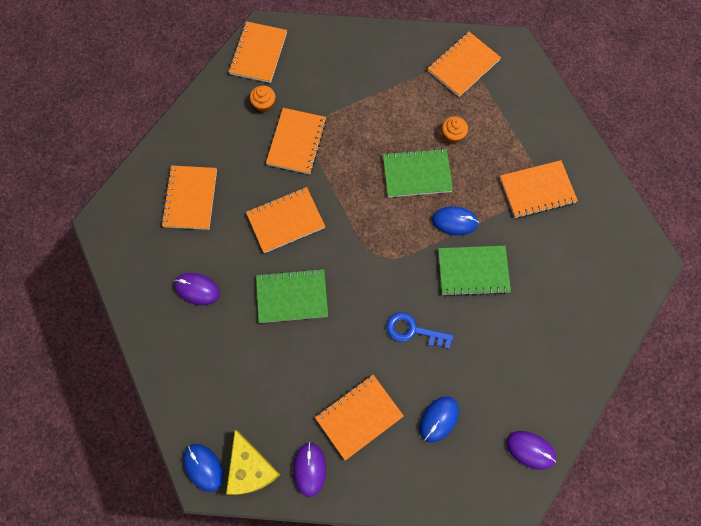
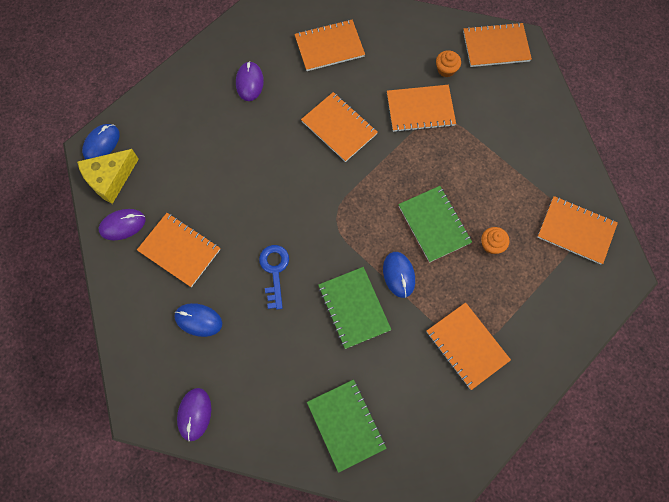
camera: 70 degrees right, 0 degrees up
(292, 296) = (270, 158): green notebook -> green notebook (346, 425)

